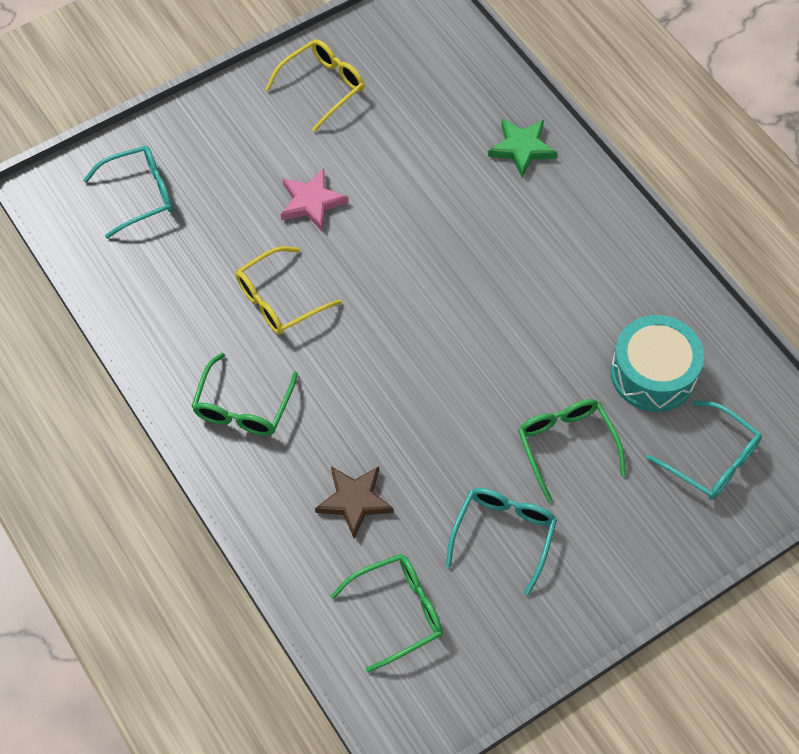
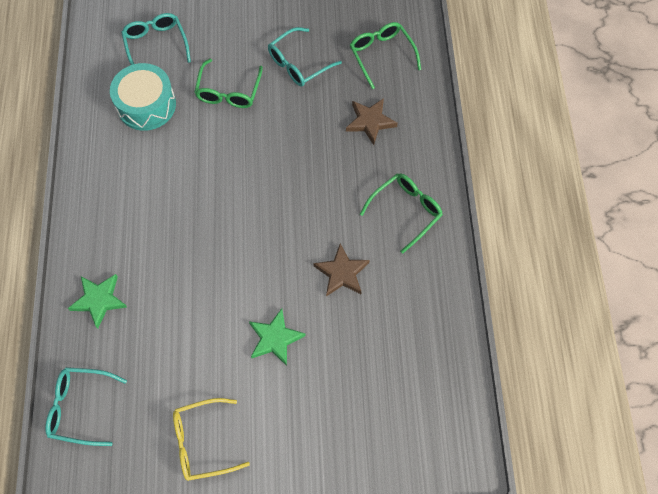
camera: 150 degrees left, 5 degrees up
(139, 195) = (398, 417): turquoise glasses -> turquoise glasses (80, 407)
(279, 300) = (342, 273): yellow glasses -> brown star
(311, 202) = (275, 338): pink star -> green star
(398, 612) = (381, 55): green glasses -> green glasses turned 60 degrees clockwise

